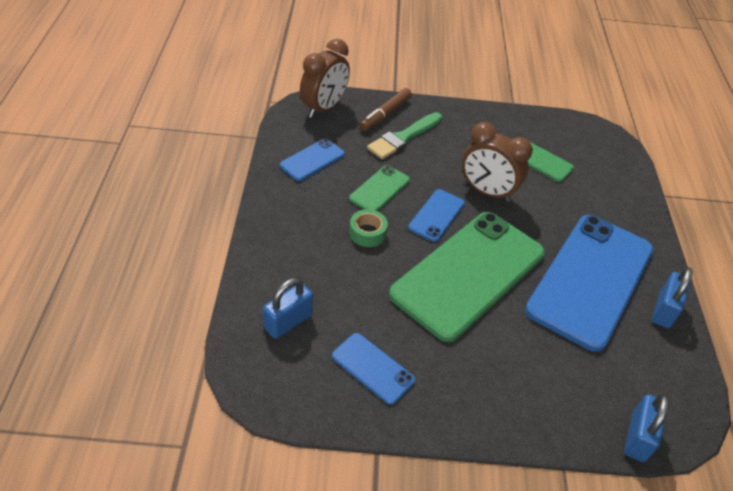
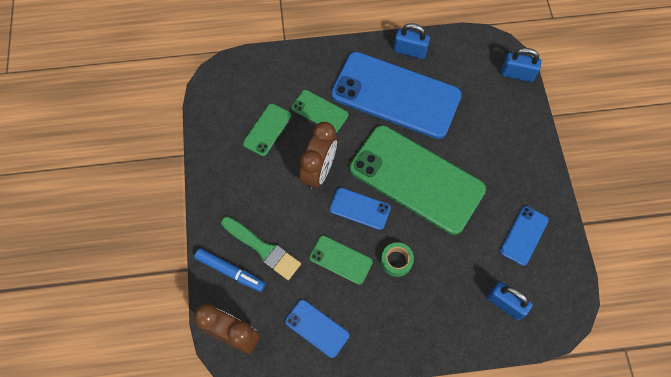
camera: 95 degrees left, 20 degrees up
(385, 114) = (230, 271): brown marker -> blue marker
(565, 205) = (319, 111): none -> green phone

